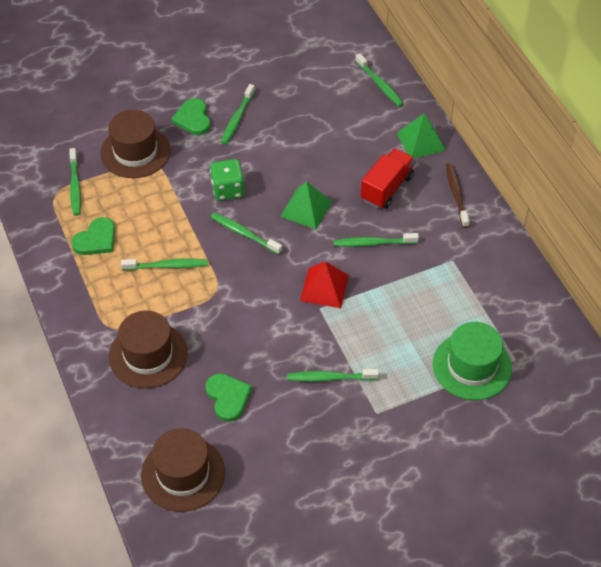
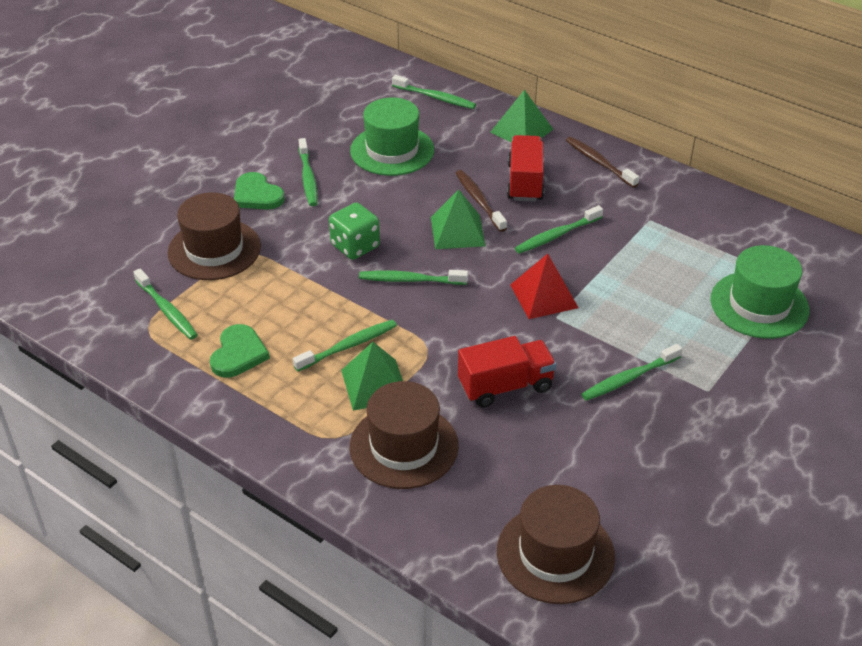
camera: 30 degrees left, 10 degrees down
(163, 302) = (374, 384): none -> green pyramid
(228, 397) = (536, 448): green heart -> none
(244, 344) = (505, 386): none -> red truck
(312, 119) = (392, 150): none -> green hat
(341, 189) = (479, 201): none -> brown toothbrush

